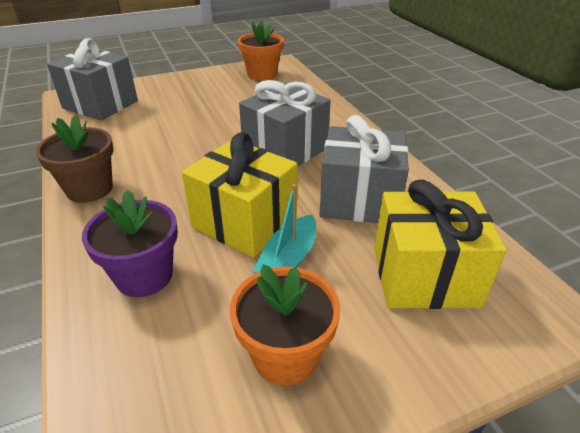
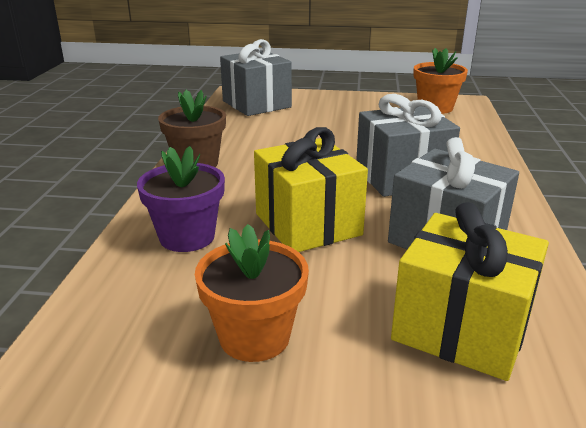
camera: 30 degrees right, 10 degrees down
(288, 260) = (323, 266): turquoise boat -> none

